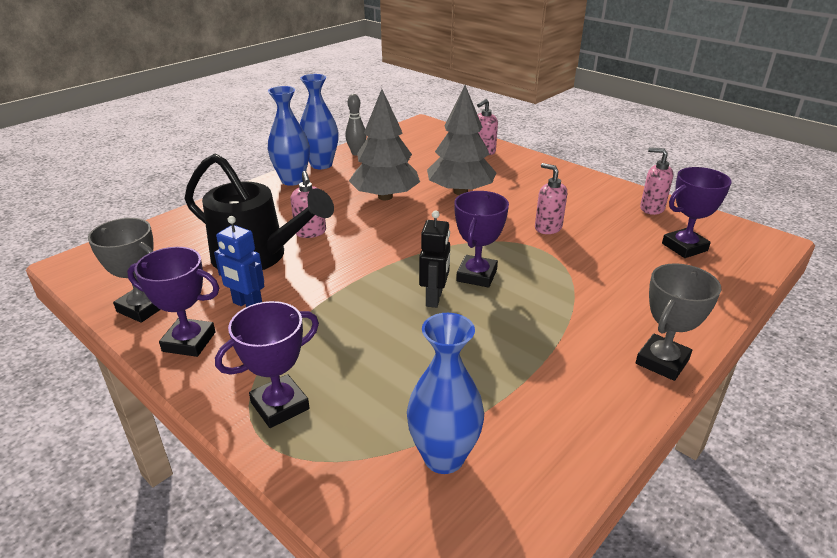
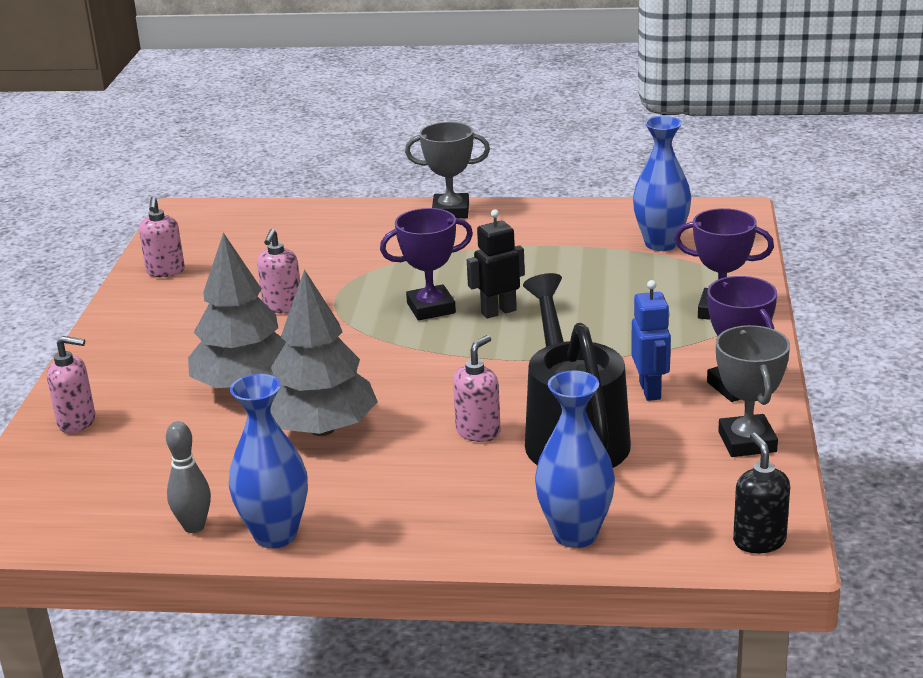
camera: 125 degrees left, 5 degrees down
(87, 262) = (759, 541): none -> black soap dispenser
(292, 180) = (360, 528): blue vase -> blue vase (575, 534)
(684, 247) = (244, 240): purple trophy -> none

